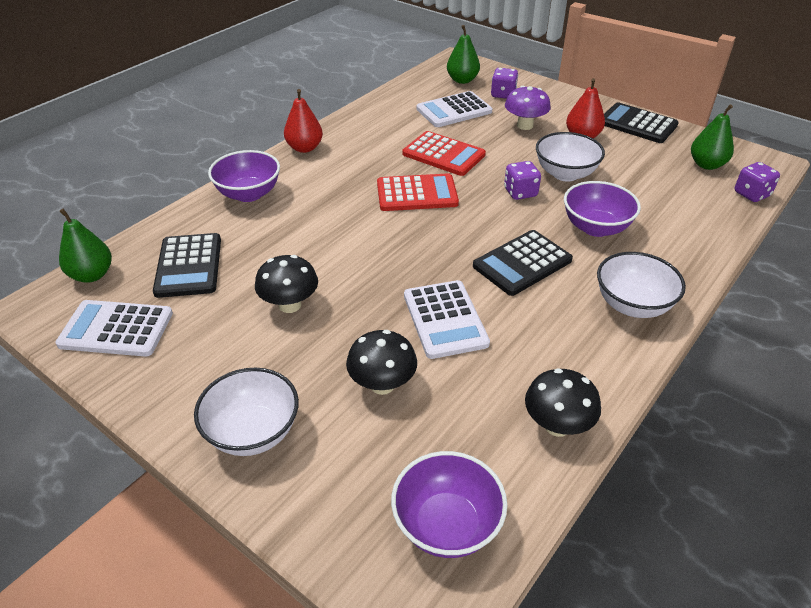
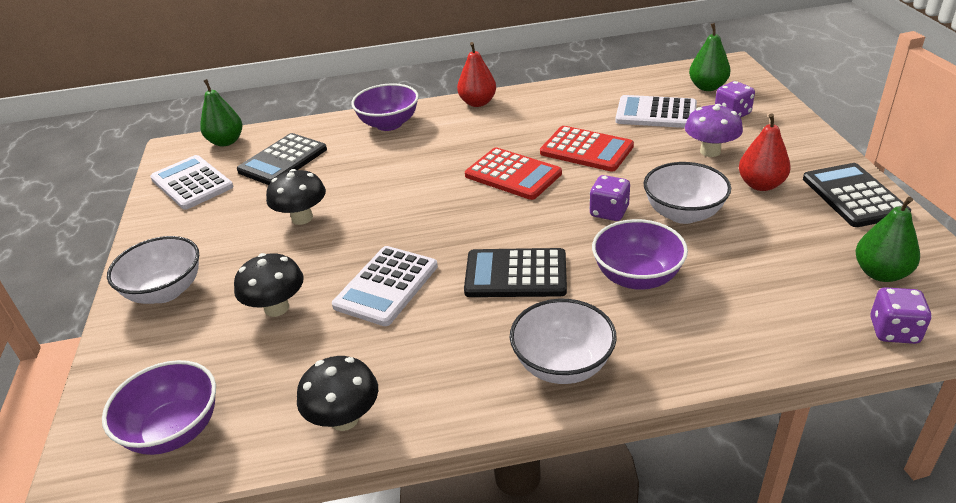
camera: 45 degrees right, 5 degrees down
(443, 154) = (586, 150): red calculator -> red calculator turned 45 degrees counterclockwise

